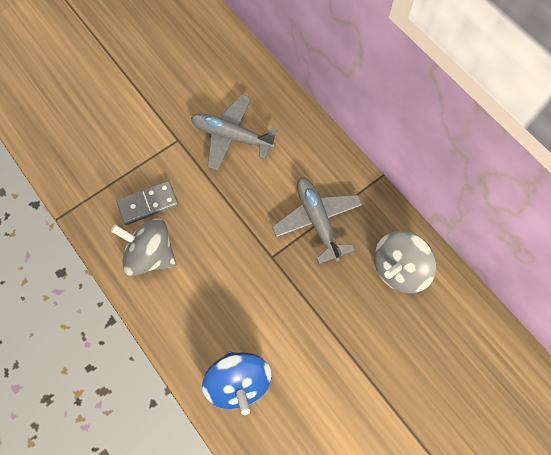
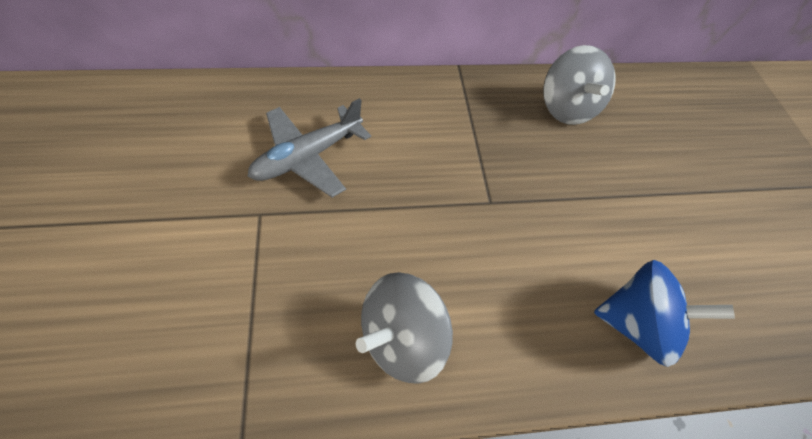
camera: 65 degrees left, 10 degrees down
(148, 204) = (323, 300): grey domino -> none
(317, 221) = (473, 139): grey plane -> none

